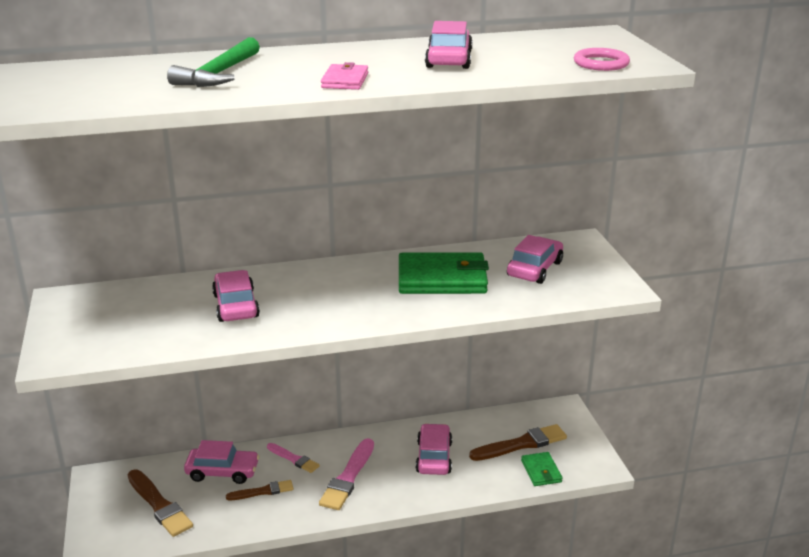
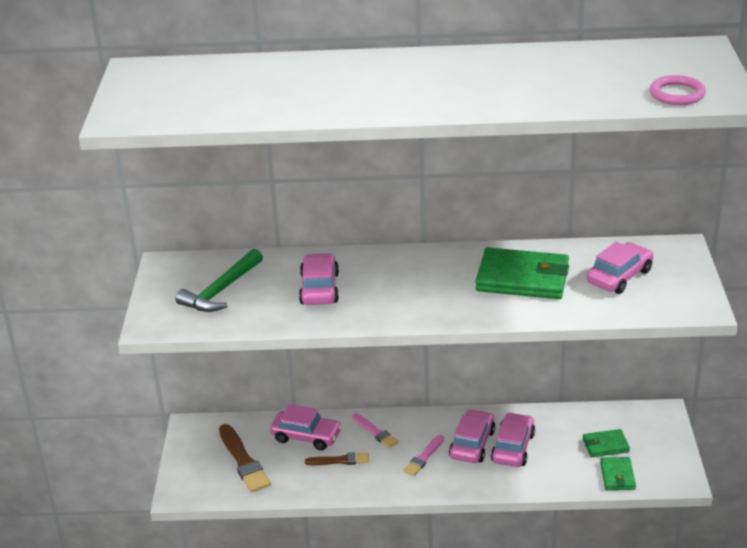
camera: 15 degrees right, 5 degrees up
(219, 74) = (309, 84): green hammer -> green hammer (221, 290)
(345, 80) = (420, 101): pink wallet -> none
(348, 477) = (424, 457): pink brush -> pink brush, size x0.61
(449, 60) = (528, 79): pink car -> pink car (472, 444)
(521, 444) = (605, 445): brown brush -> green wallet

